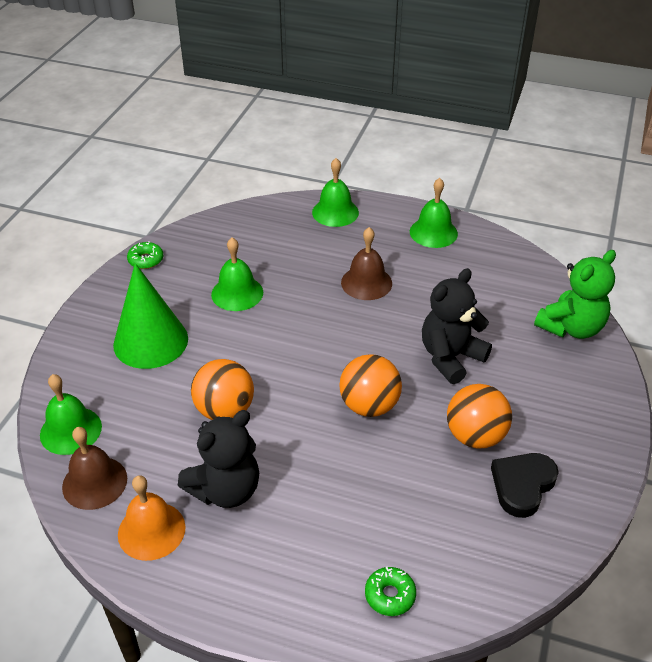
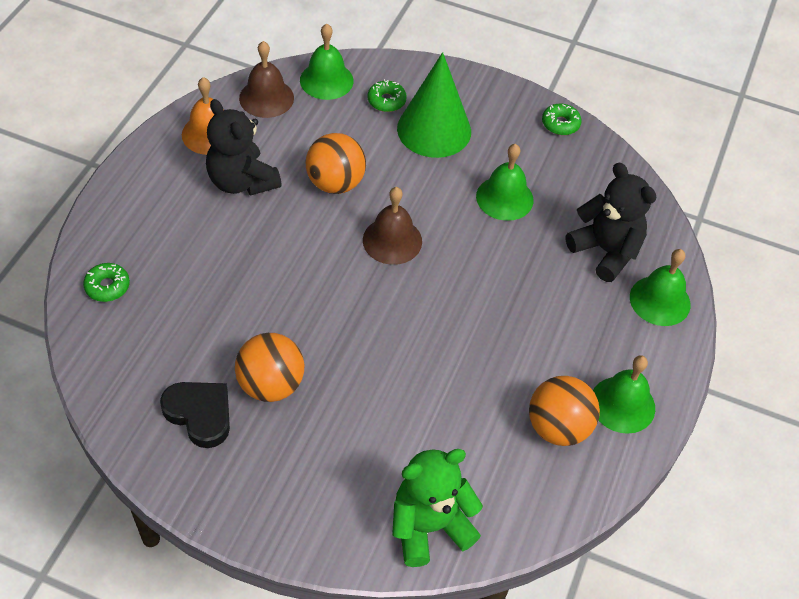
camera: 90 degrees right, 10 degrees up
(107, 378) = (386, 101): none -> green donut
(366, 283) = (520, 318): brown bell -> brown bell (392, 240)
(369, 405) = (326, 297): orange ball -> orange ball (558, 427)
(450, 357) = (388, 383): black teddy bear -> black teddy bear (606, 251)
(571, 327) = (429, 527): green teddy bear -> green teddy bear turned 105 degrees clockwise

